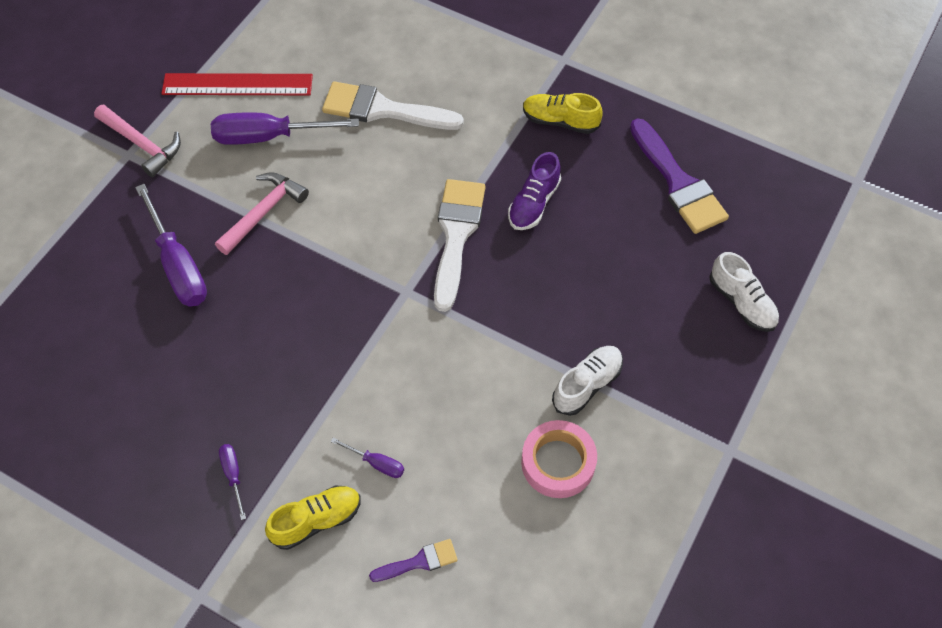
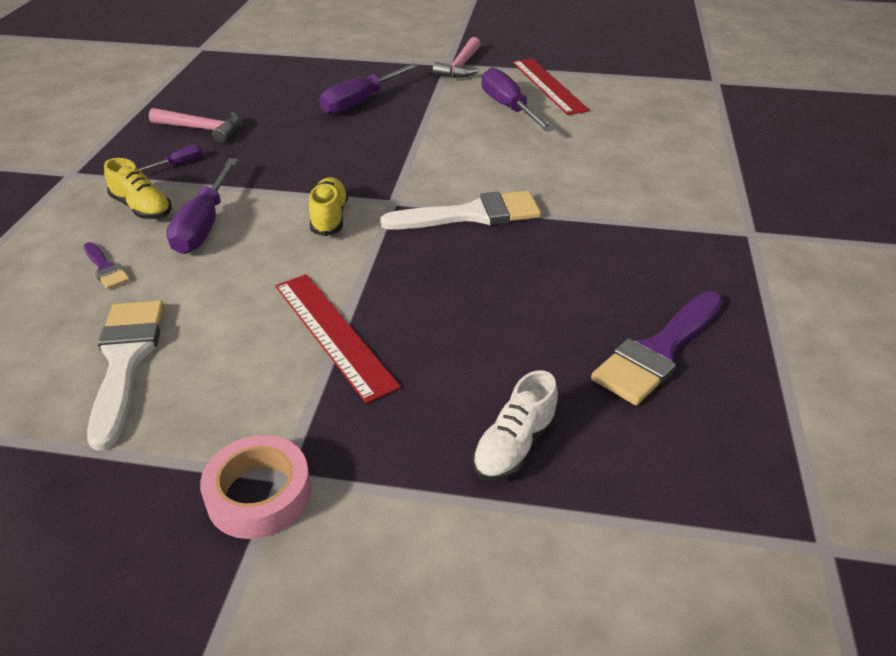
camera: 70 degrees right, 20 degrees down
(263, 212) = (432, 122): pink hammer -> pink hammer (202, 129)
(376, 463) = (204, 225): purple screwdriver -> purple screwdriver, size x2.13
(383, 110) = (584, 149): white brush -> white brush (125, 361)
(533, 203) = (544, 252): purple shoe -> none
(558, 462) = (230, 332): pink tape -> pink tape (259, 494)
(560, 121) = (666, 247): yellow shoe -> yellow shoe (329, 217)
(587, 385) = (333, 334): white shoe -> red ruler

